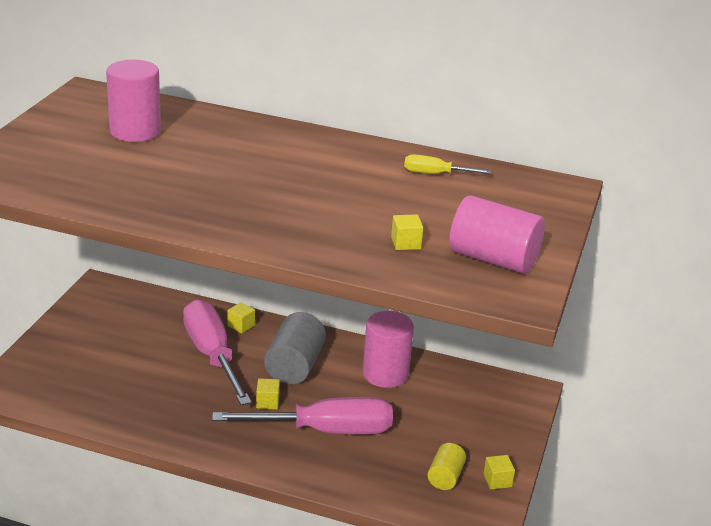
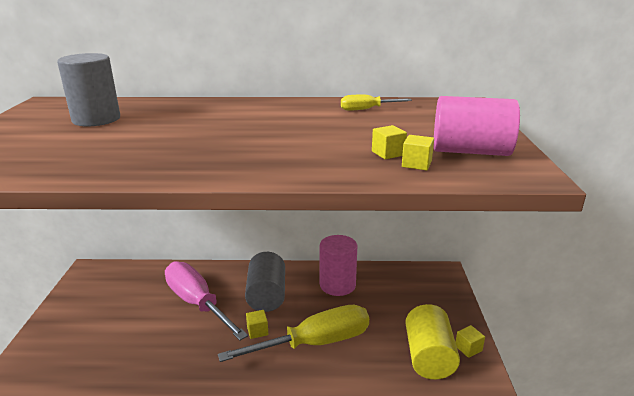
camera: 15 degrees left, 5 degrees down
(135, 131) = (96, 119): pink cylinder -> grey cylinder
(241, 325) = (212, 274): yellow cube -> yellow cube (416, 164)
(324, 431) = (314, 343): pink screwdriver -> yellow screwdriver
(445, 477) = (429, 357): yellow cylinder -> yellow cylinder, size x1.76

